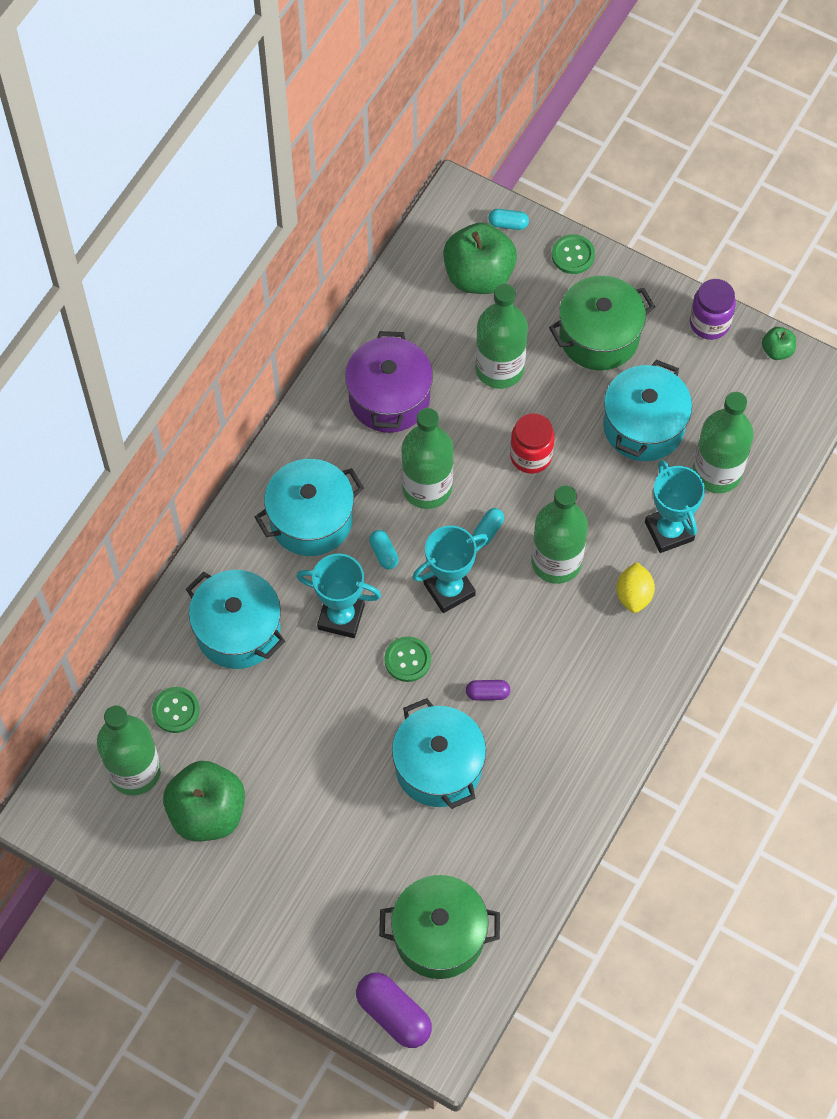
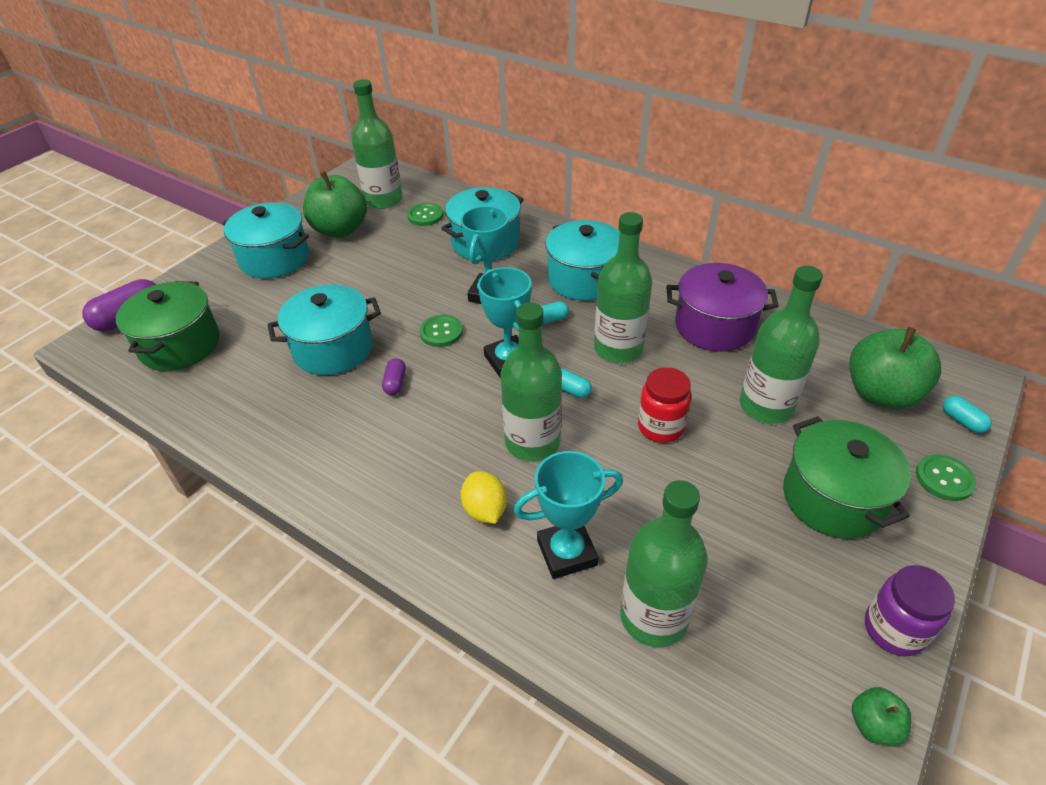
camera: 95 degrees right, 20 degrees down
(508, 224) = (962, 421): turquoise capsule -> turquoise capsule turned 45 degrees counterclockwise
(634, 595) = (485, 510): yellow lemon -> yellow lemon turned 60 degrees clockwise
(643, 426) = (713, 536): turquoise pot -> turquoise pot (274, 258)

